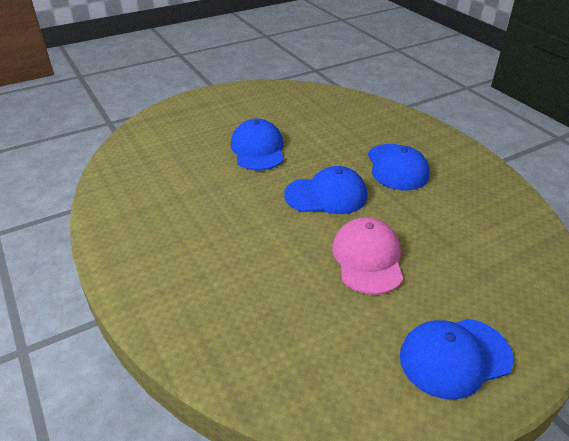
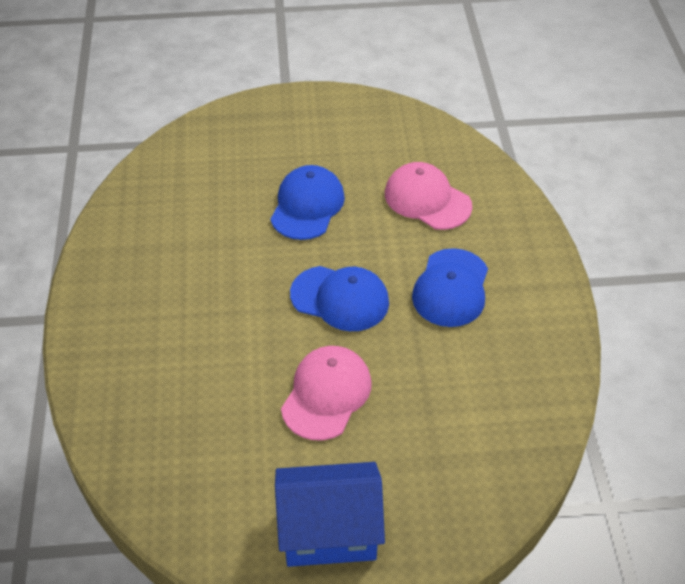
camera: 25 degrees right, 10 degrees up
(338, 125) = (427, 200): none -> pink cap
(454, 357) = (329, 531): blue cap -> blue house

